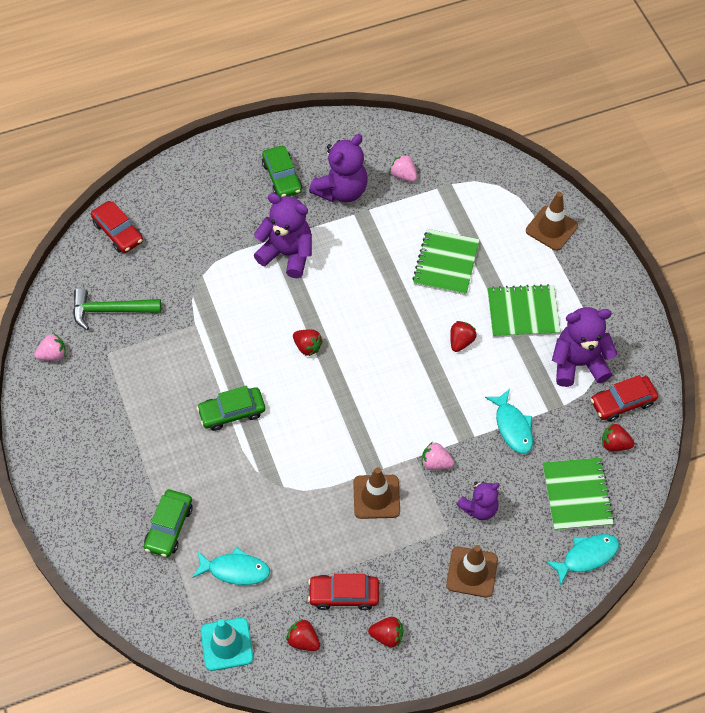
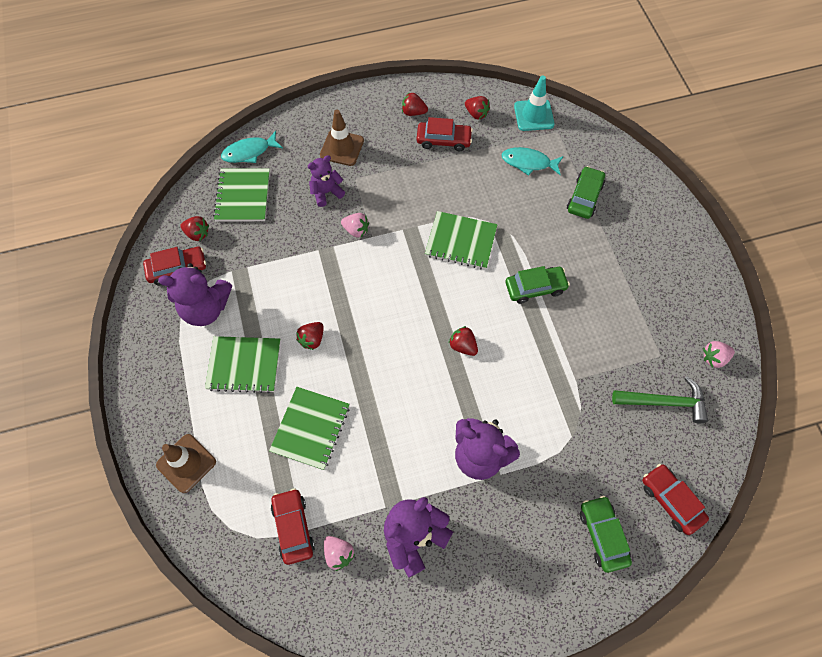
camera: 175 degrees left, 5 degrees up
(282, 177) = (484, 564): green car -> green car (603, 535)
(315, 459) = (461, 241): none -> green notebook
(376, 497) = (410, 207): brown traffic cone -> none
(445, 190) = (293, 527): none -> red car
(512, 427) = (282, 255): turquoise fish -> none

